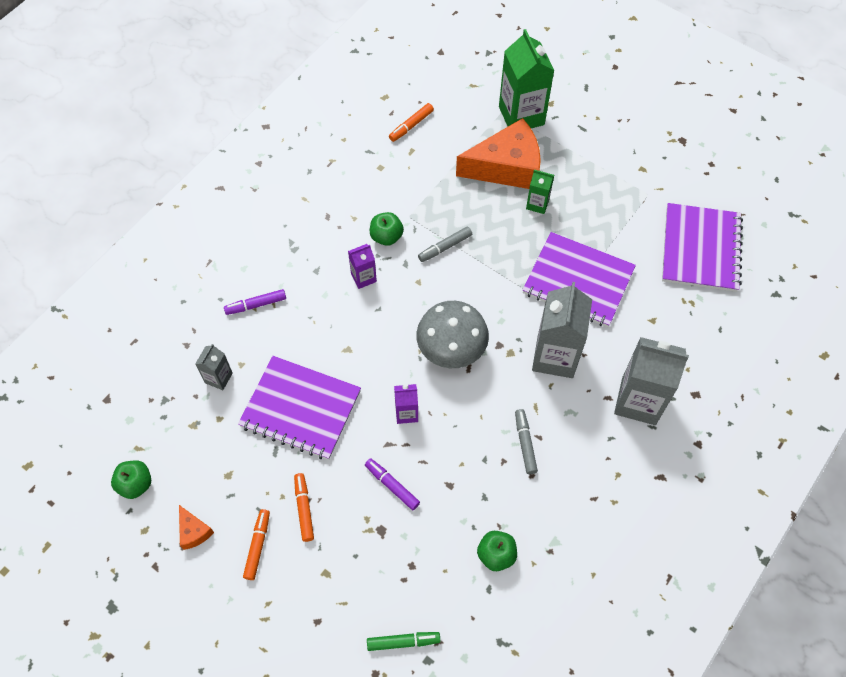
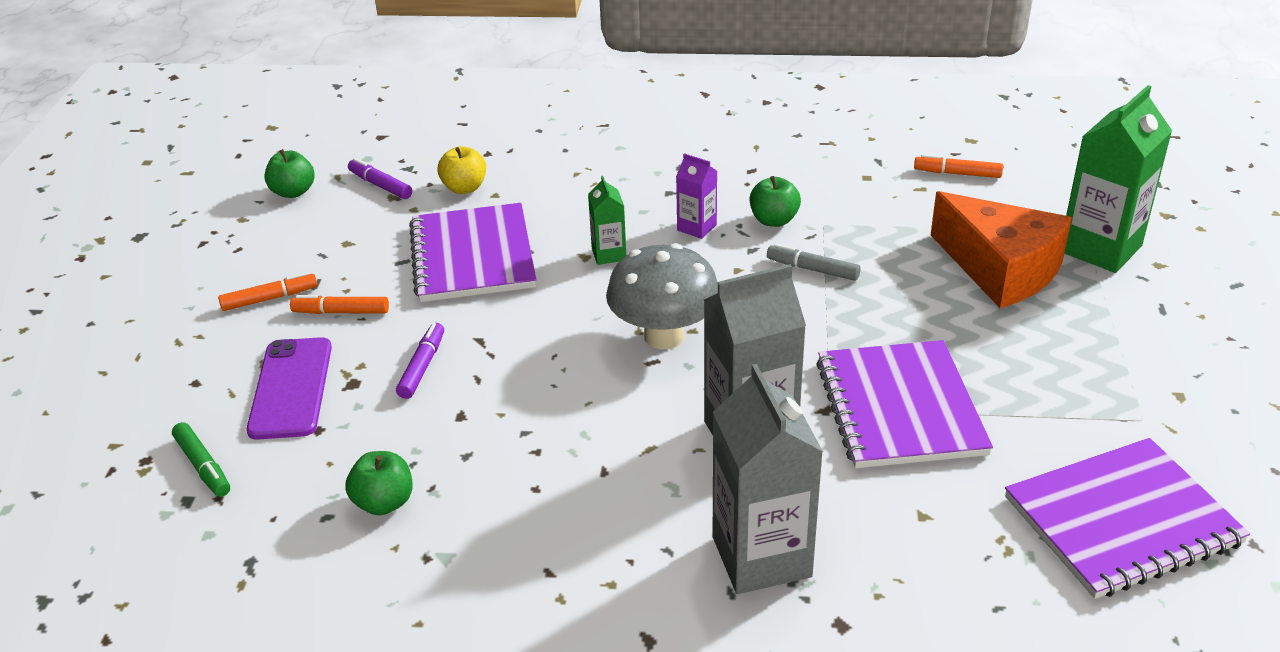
camera: 60 degrees right, 25 degrees down
(194, 531) = (260, 249): orange cheese -> none
(218, 378) = (464, 188): grey carton -> yellow apple
(256, 305) = (581, 173): purple marker -> purple marker (380, 185)
(304, 509) = (341, 312): orange marker -> orange marker turned 135 degrees counterclockwise
(362, 566) = (291, 388): none -> purple phone
(406, 413) = (537, 336): purple carton -> none
(525, 443) = (581, 461): grey marker -> none
(537, 204) = (978, 319): green carton -> green carton (609, 254)

